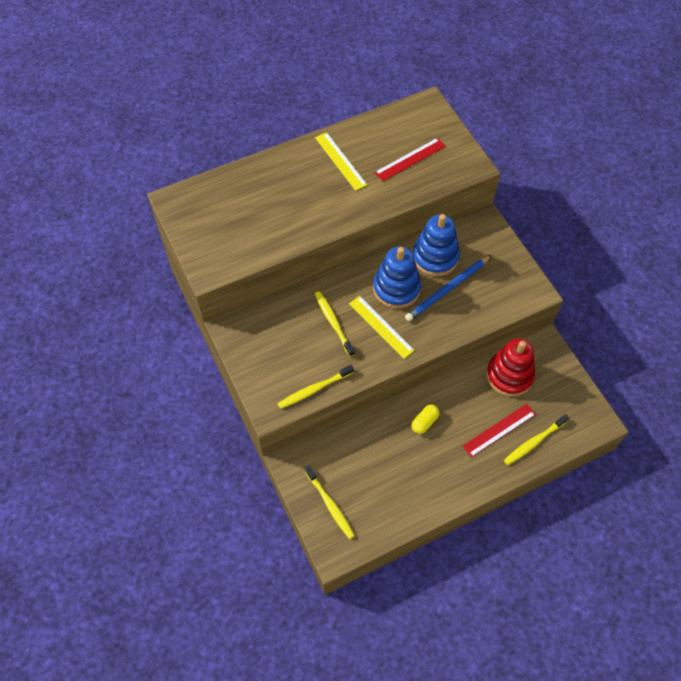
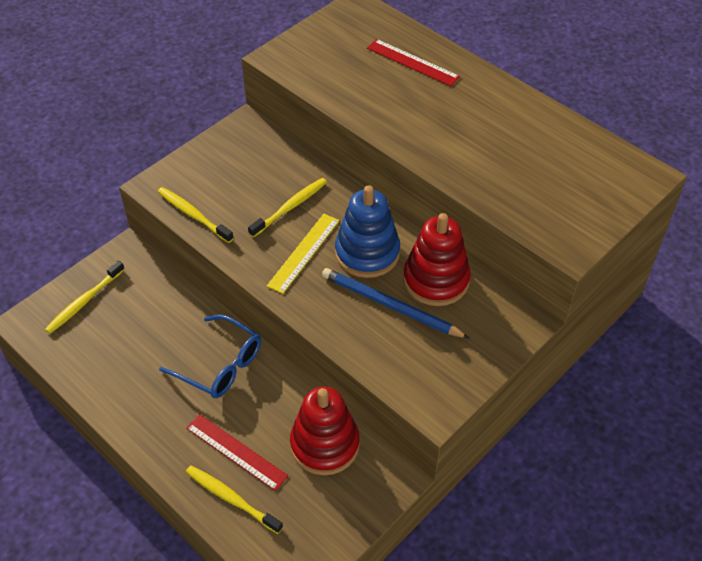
camera: 70 degrees right, 10 degrees down
(340, 161) = (494, 117): yellow ruler -> none
(410, 159) = (539, 180): red ruler -> red ruler (412, 62)
(424, 422) = (220, 365): yellow capsule -> blue glasses
(435, 257) = (436, 280): blue stacking toy -> red stacking toy

